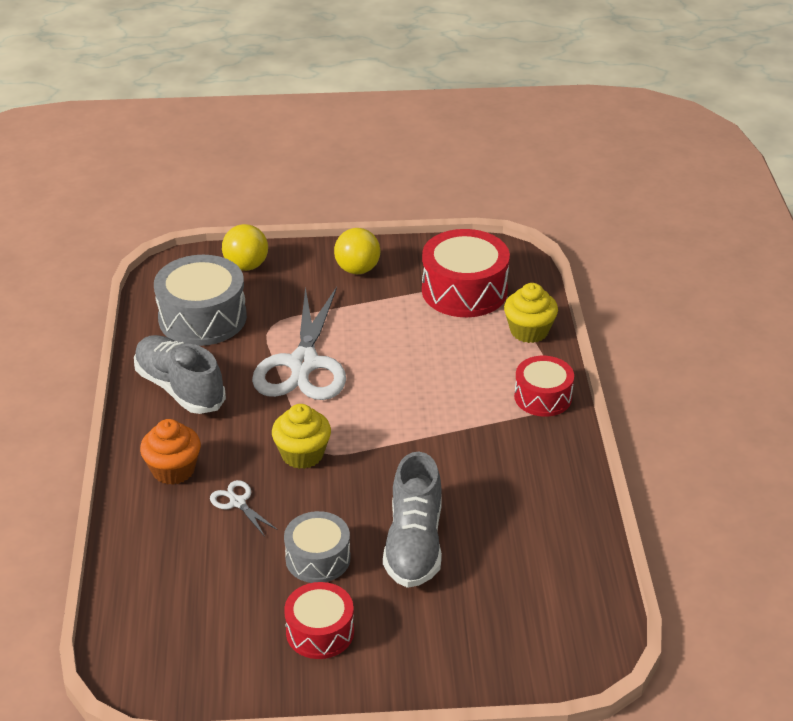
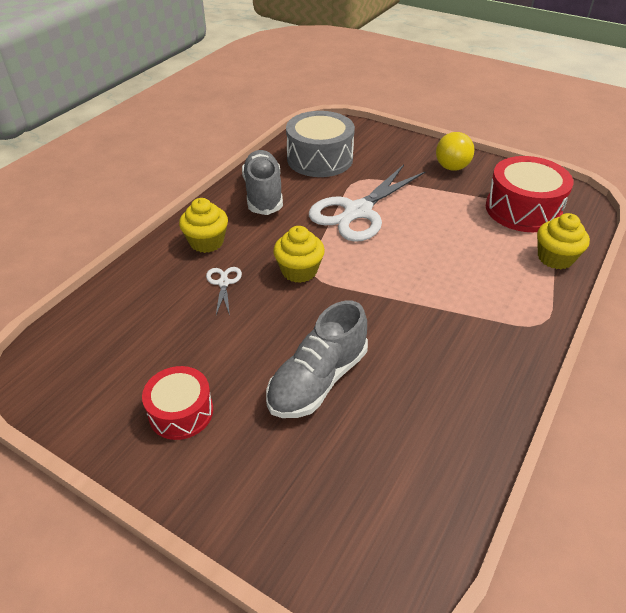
camera: 35 degrees right, 5 degrees up
(173, 470) = (207, 242): orange cupcake -> yellow cupcake
(246, 266) = (377, 139): yellow ball -> none
(318, 558) = (236, 352): grey drum -> none
(543, 397) = (527, 313): red drum -> none

